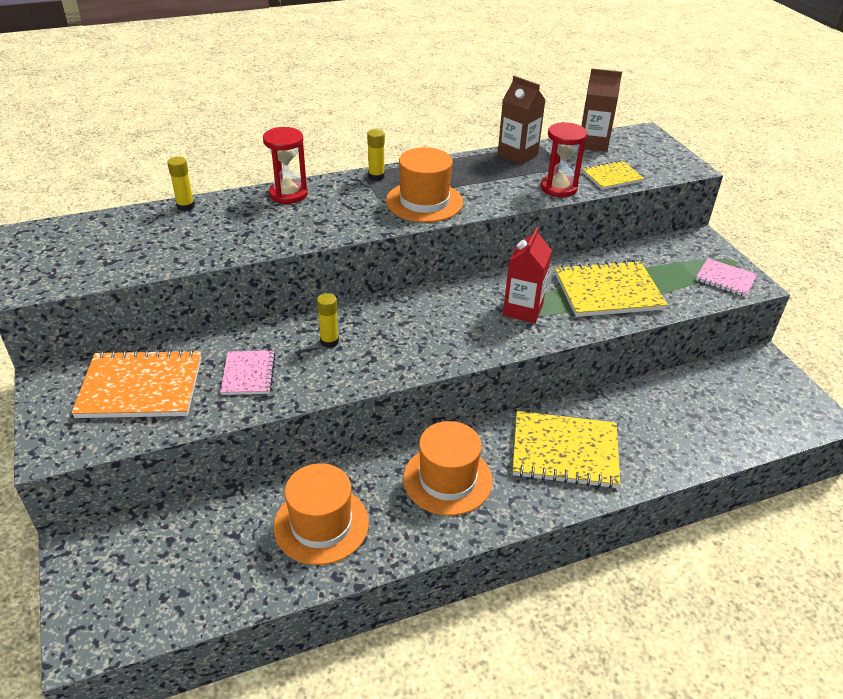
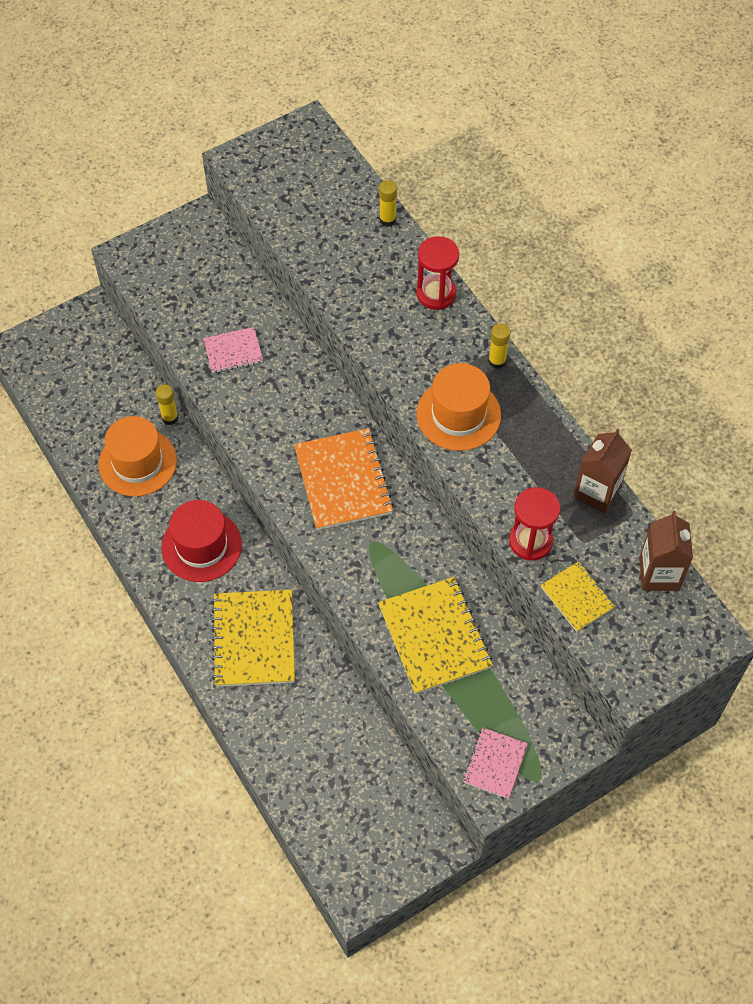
camera: 80 degrees right, 20 degrees up
(141, 387) = (202, 283): orange notebook -> orange notebook (343, 481)
(329, 341) = (289, 399): yellow glue stick -> yellow glue stick (170, 418)
(447, 479) = (201, 546): orange hat -> red hat
(523, 310) = (379, 555): red carton -> none

